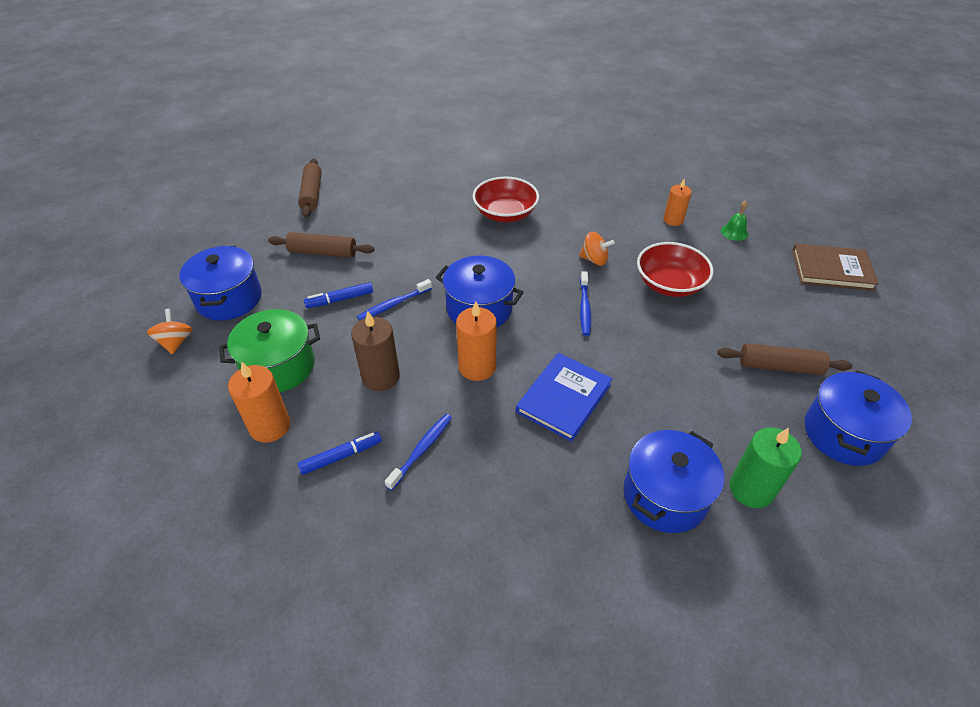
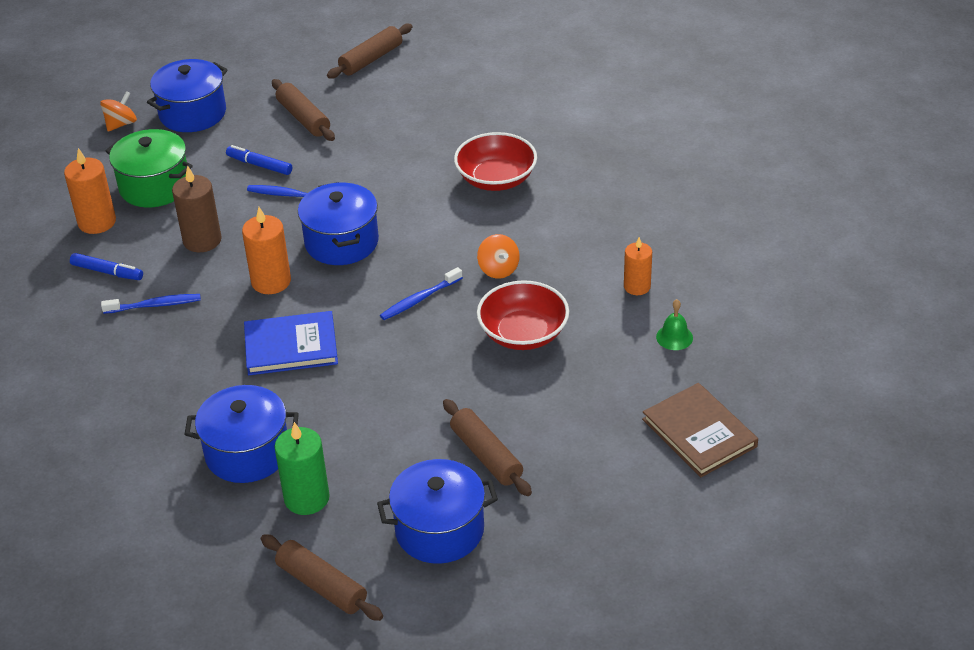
camera: 50 degrees right, 5 degrees down
(865, 540) = (321, 586): none -> brown rolling pin

